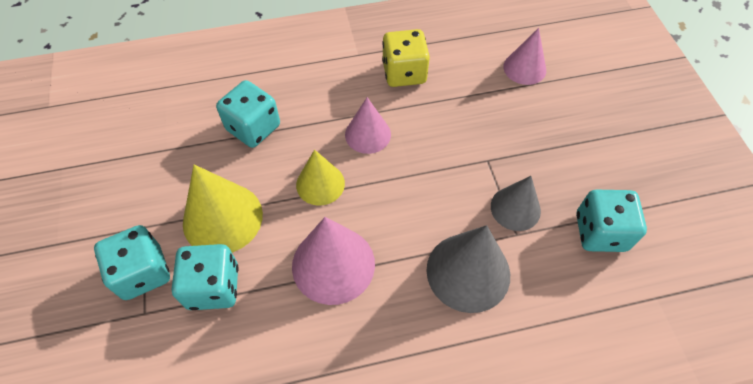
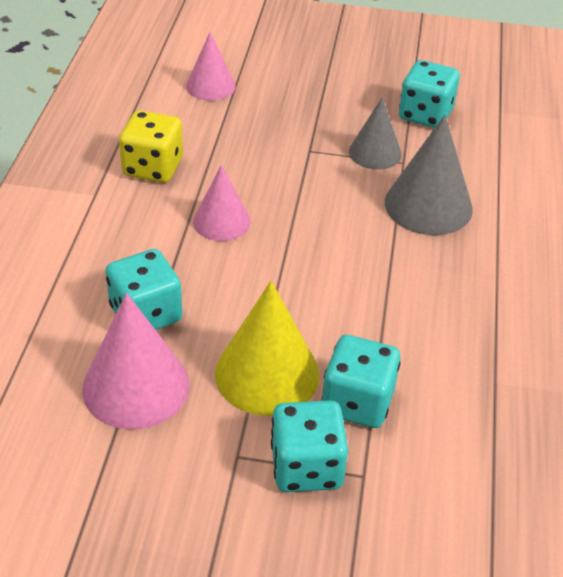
camera: 70 degrees left, 15 degrees down
(320, 184) = (267, 277): yellow cone -> none
(333, 264) = (376, 295): pink cone -> pink cone (136, 386)

